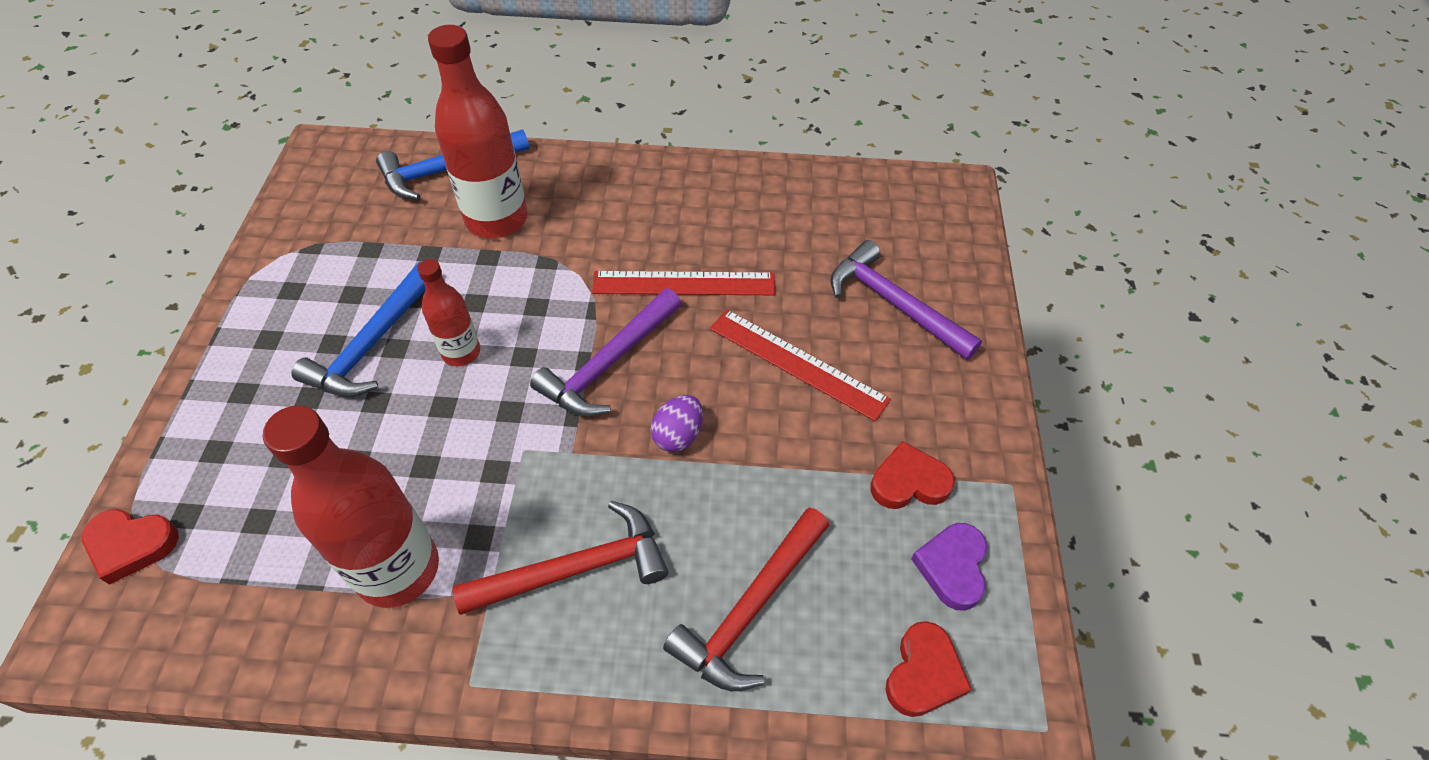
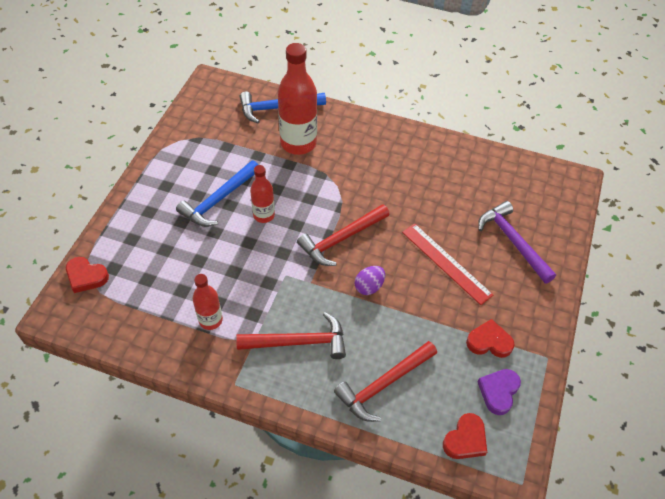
camera: 15 degrees right, 0 degrees up
(398, 569) = (210, 320): red bottle -> red bottle, size x0.55
(607, 364) = (340, 239): purple hammer -> red hammer
(684, 284) = (394, 203): red ruler -> none

